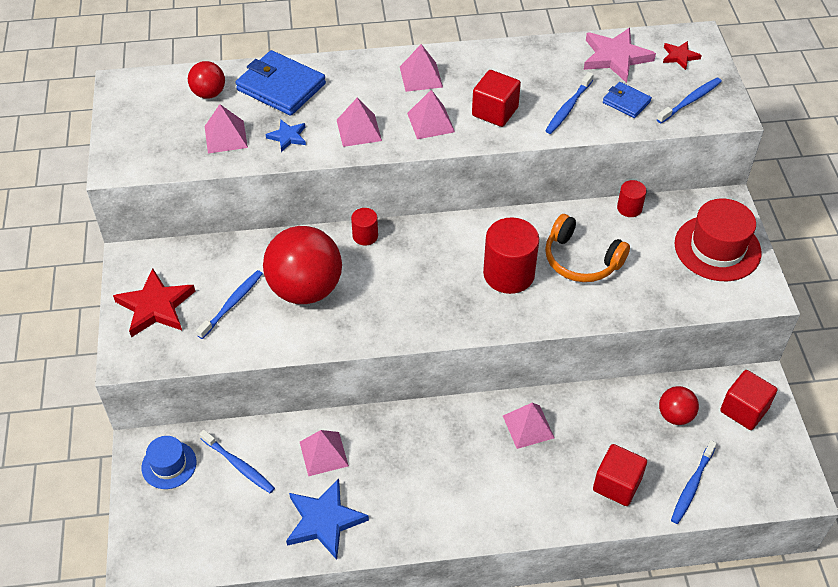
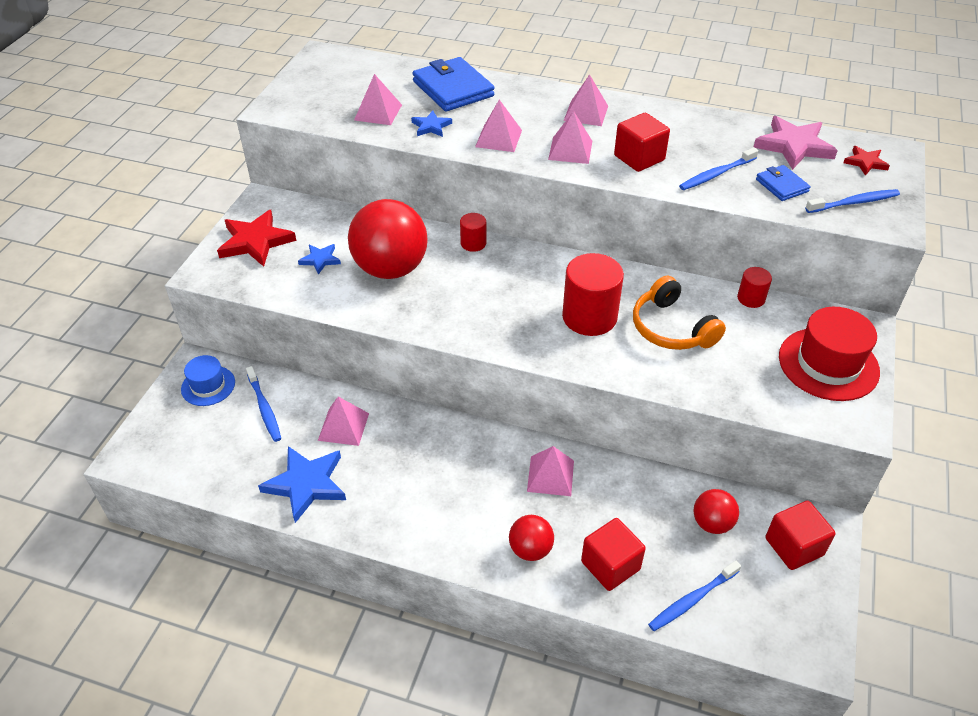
camera: 25 degrees right, 5 degrees down
(209, 93) = (388, 78): red ball -> red ball (530, 549)
(232, 303) = (320, 260): blue toothbrush -> blue star

